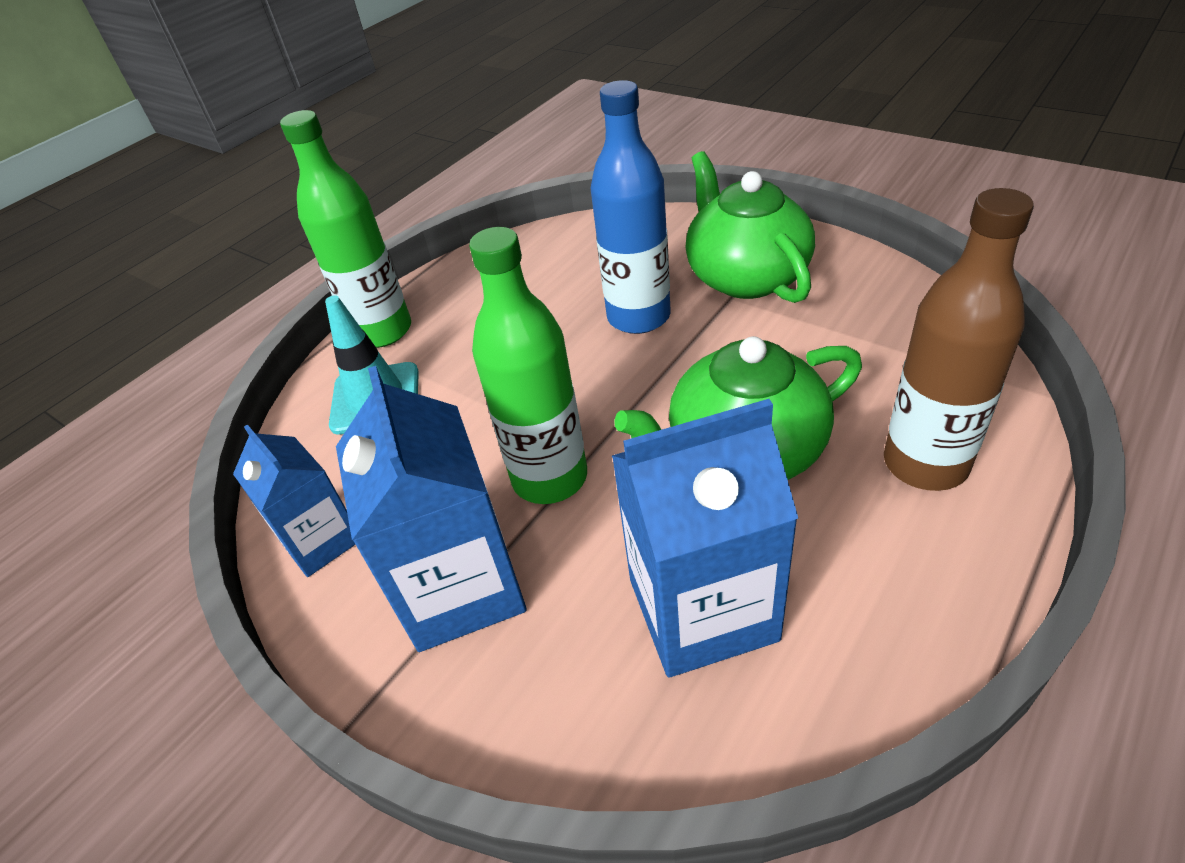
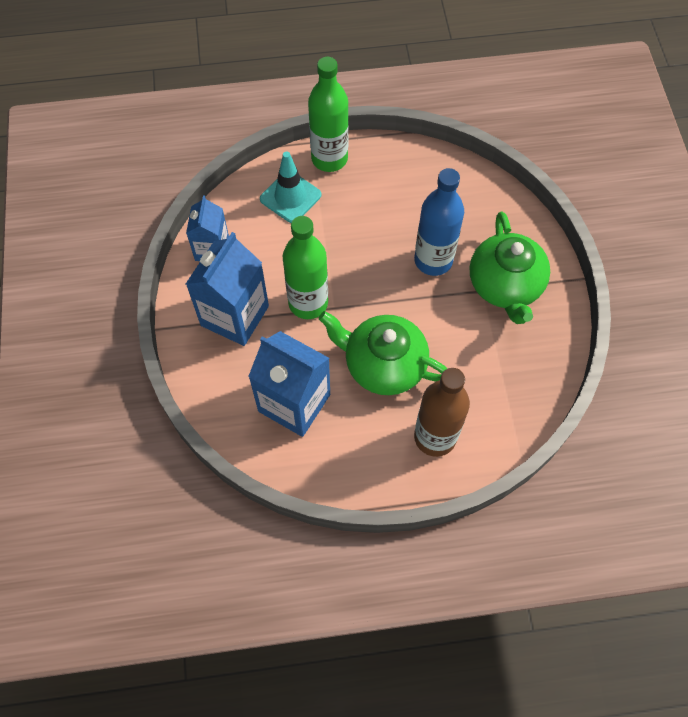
camera: 40 degrees right, 20 degrees up
(745, 276) = (505, 285): green teapot -> green teapot turned 150 degrees clockwise

